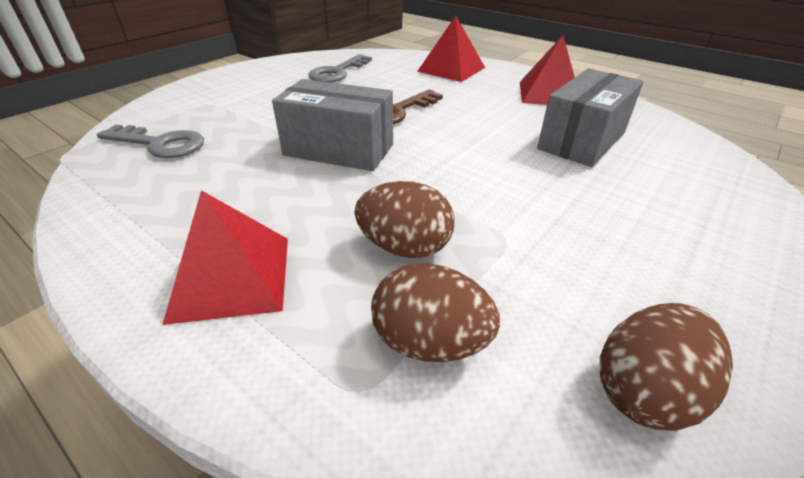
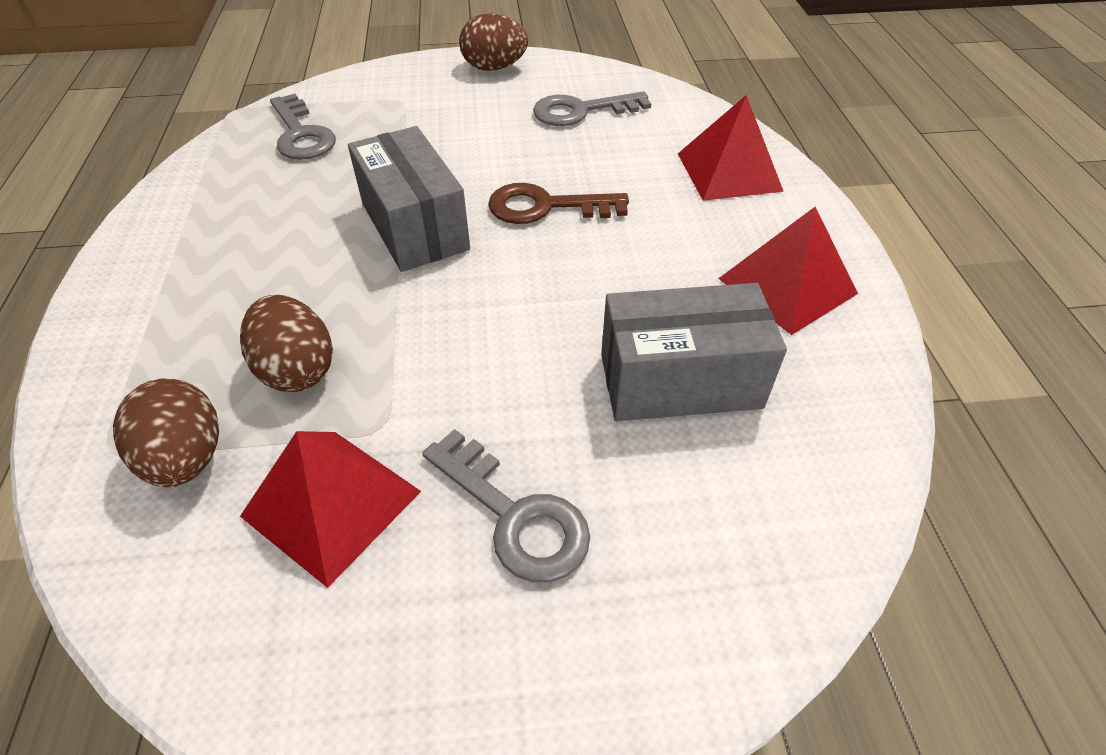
camera: 45 degrees right, 10 degrees up
(231, 277) = (170, 305): red pyramid -> red pyramid (331, 503)
(634, 225) = (514, 515): none -> grey key
(644, 391) = (234, 628): brown egg -> brown egg (494, 68)

